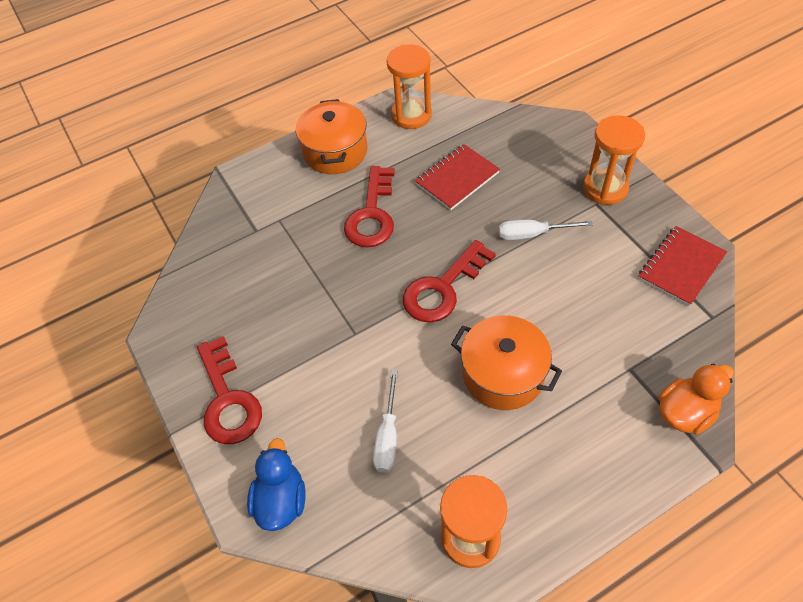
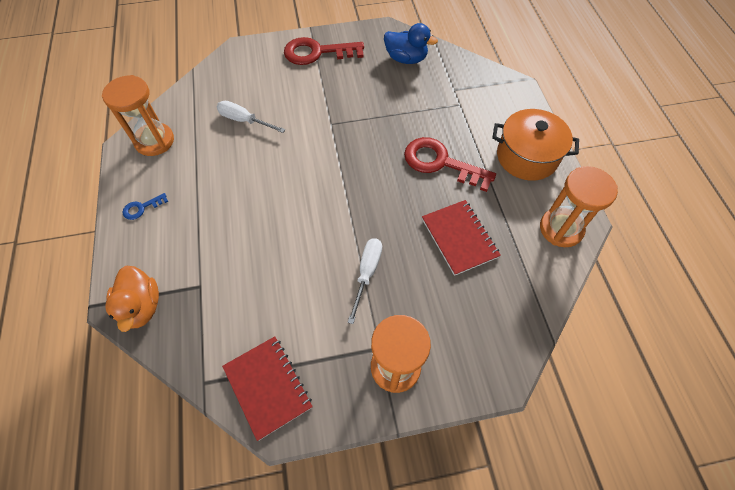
camera: 105 degrees right, 5 degrees up
(281, 500) = (237, 64): blue duck -> blue duck (406, 59)
(443, 288) = (343, 187): red key -> none
(503, 374) = (247, 198): orange pot -> none
(576, 488) = (142, 208): none -> blue key

